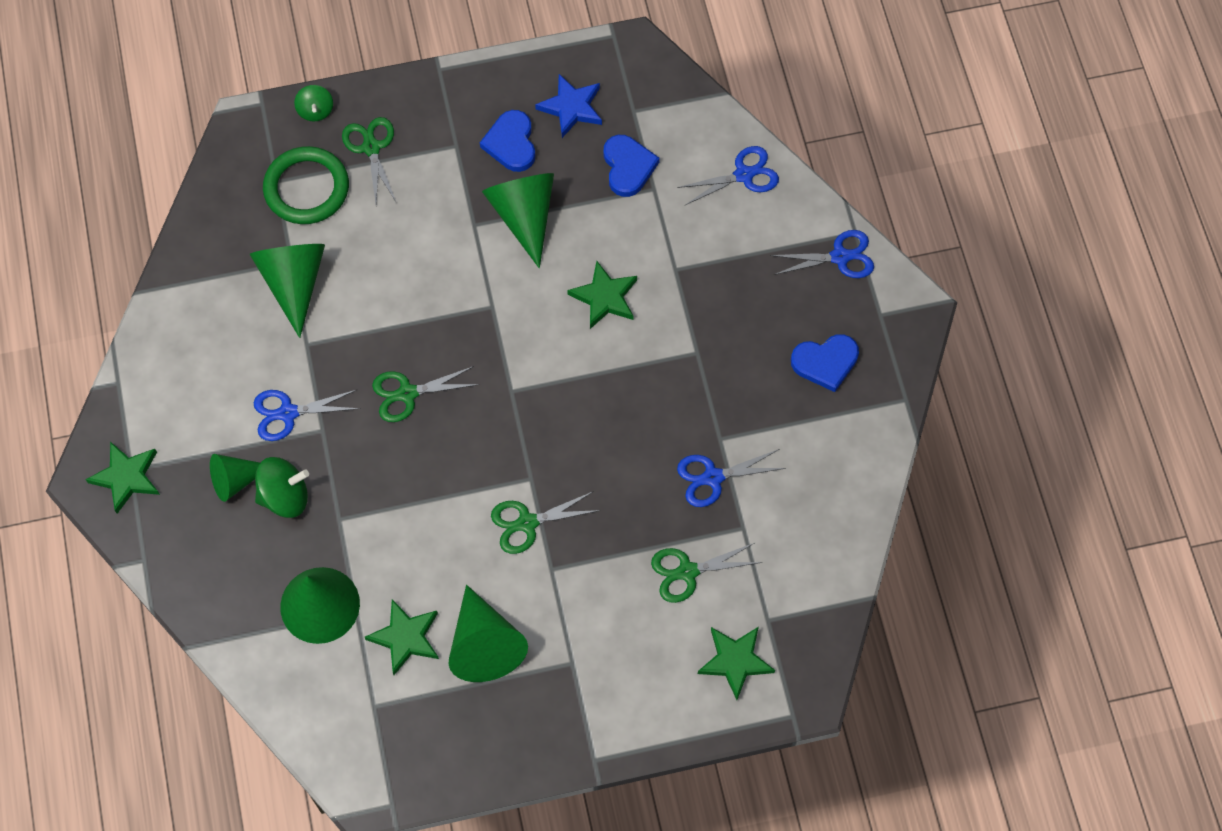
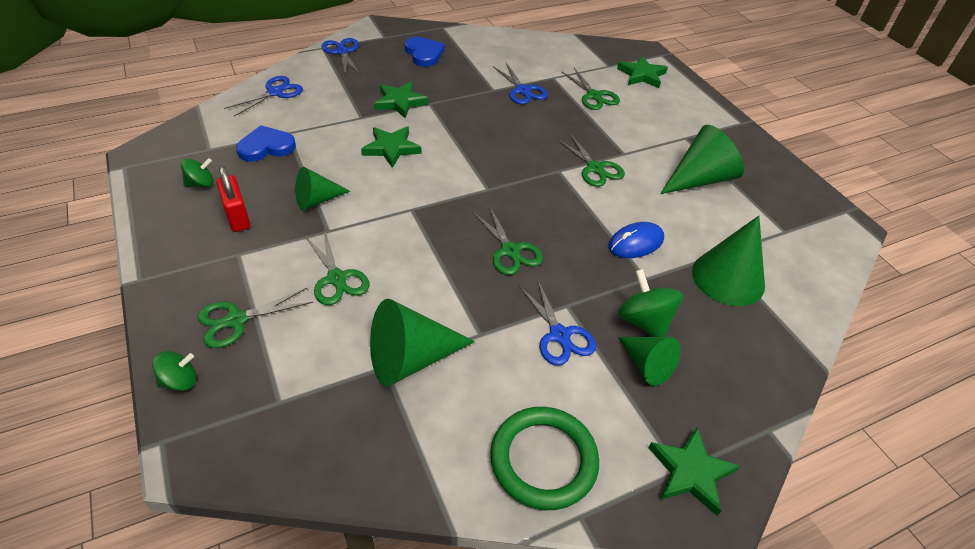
camera: 105 degrees left, 20 degrees down
(306, 188) = (289, 369): green ring -> green ring (543, 460)
(392, 526) = (636, 243): none -> blue mouse
(404, 229) = (337, 278): none -> green scissors
(405, 637) = (721, 221): green star -> green star (400, 102)
(511, 143) = (238, 217): blue heart -> red padlock
(524, 216) = (317, 200): green cone -> green cone, size x0.63
(571, 107) = (201, 184): blue star -> green spinning top
(743, 175) = (275, 92): blue scissors -> blue scissors turned 75 degrees clockwise

